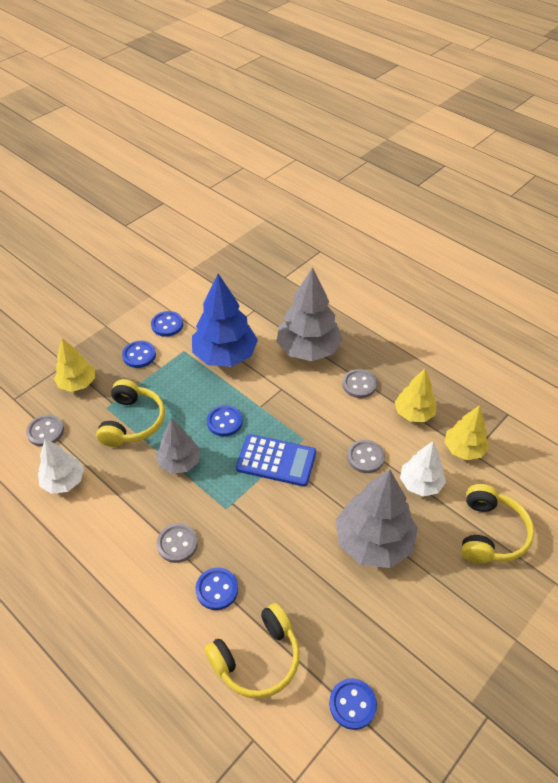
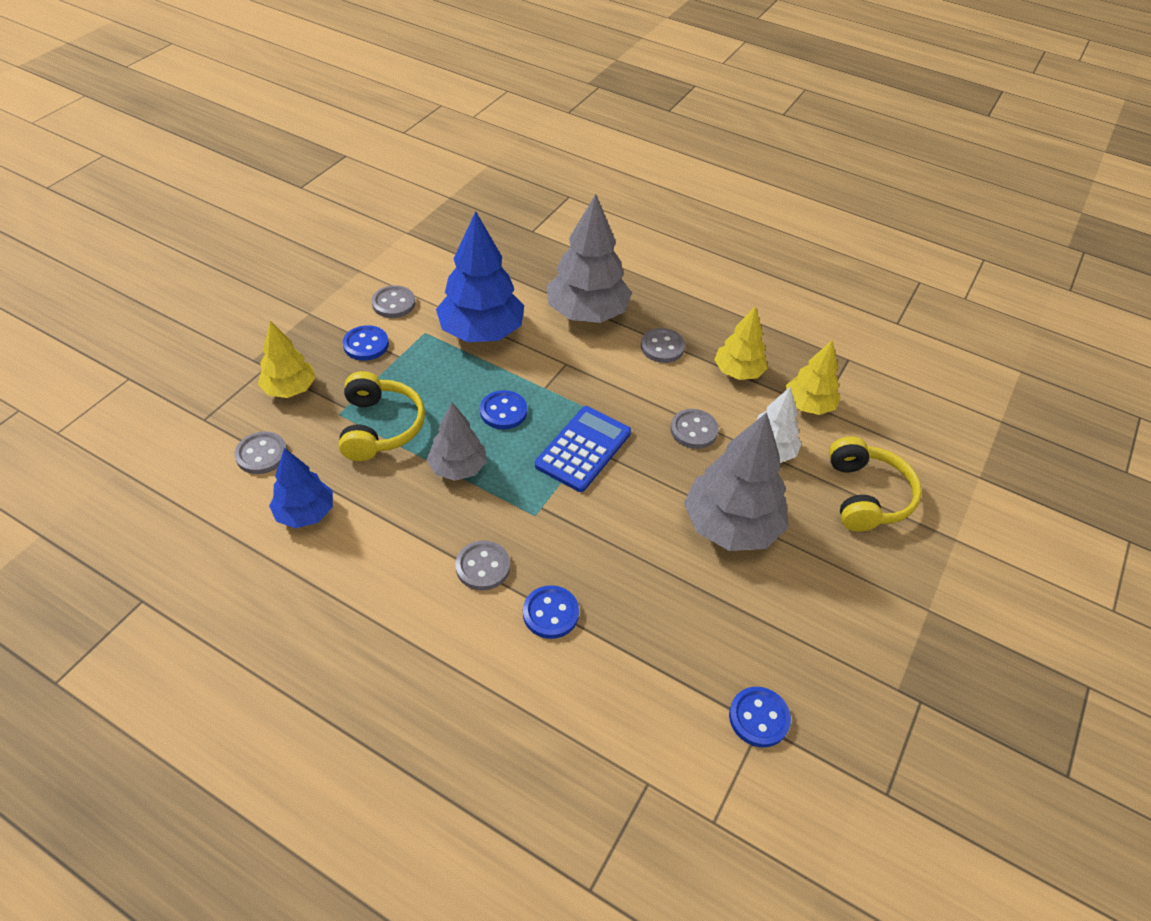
camera: 15 degrees left, 0 degrees up
(64, 481) = (305, 513): white tree -> blue tree
(167, 325) = (393, 303): blue button -> grey button
(257, 658) = (626, 686): yellow headphones -> none
(276, 461) = (583, 449): blue calculator -> blue calculator turned 60 degrees counterclockwise

